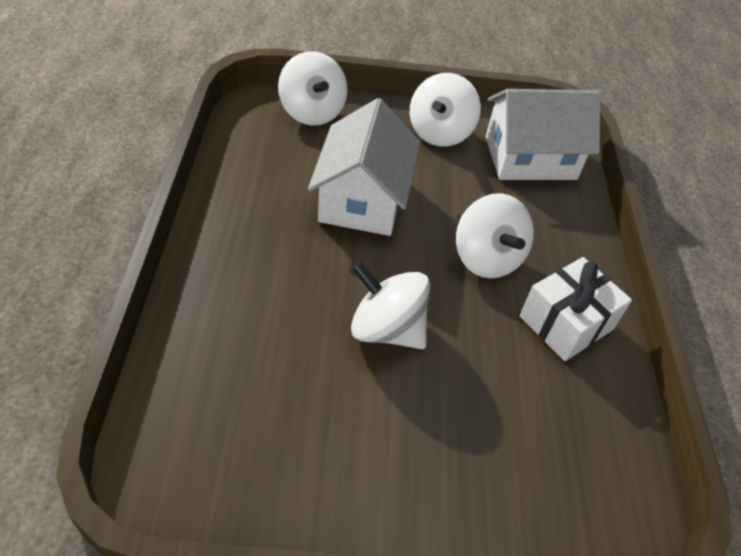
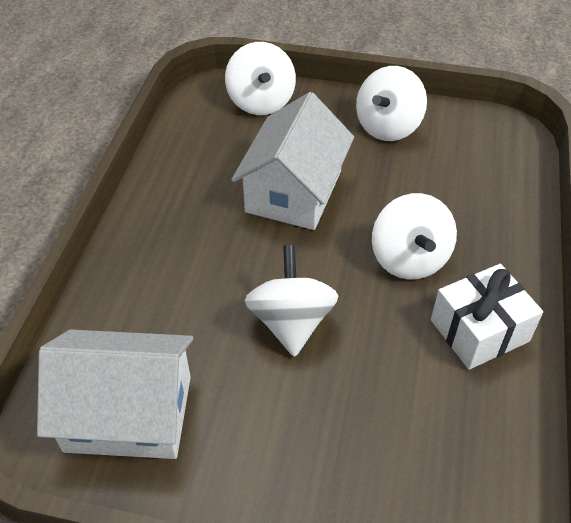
camera: 15 degrees right, 0 degrees up
(386, 329) = (291, 322): white spinning top -> white spinning top turned 45 degrees clockwise
(530, 158) = (480, 156): white house -> white house (128, 413)

